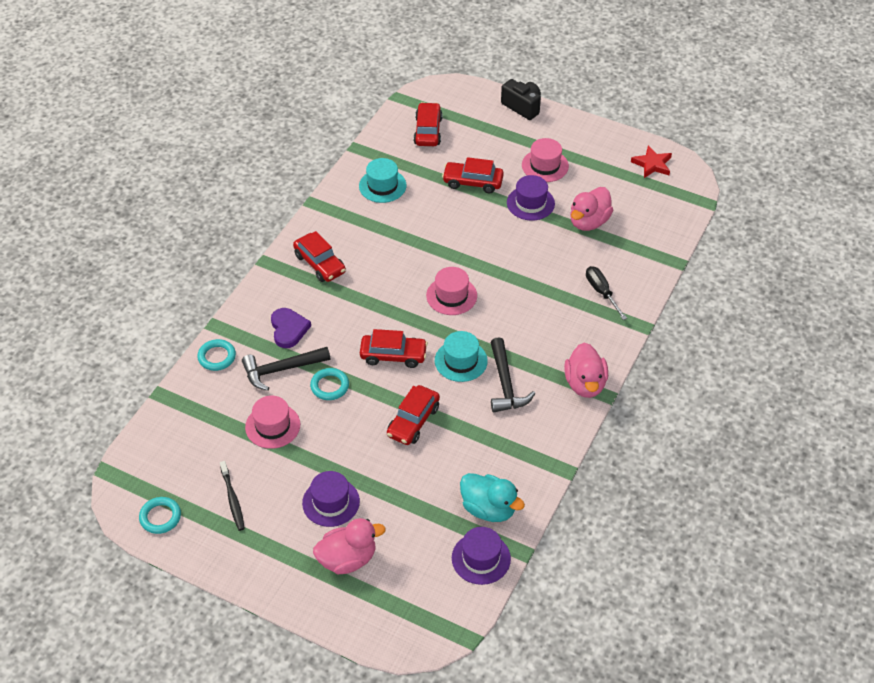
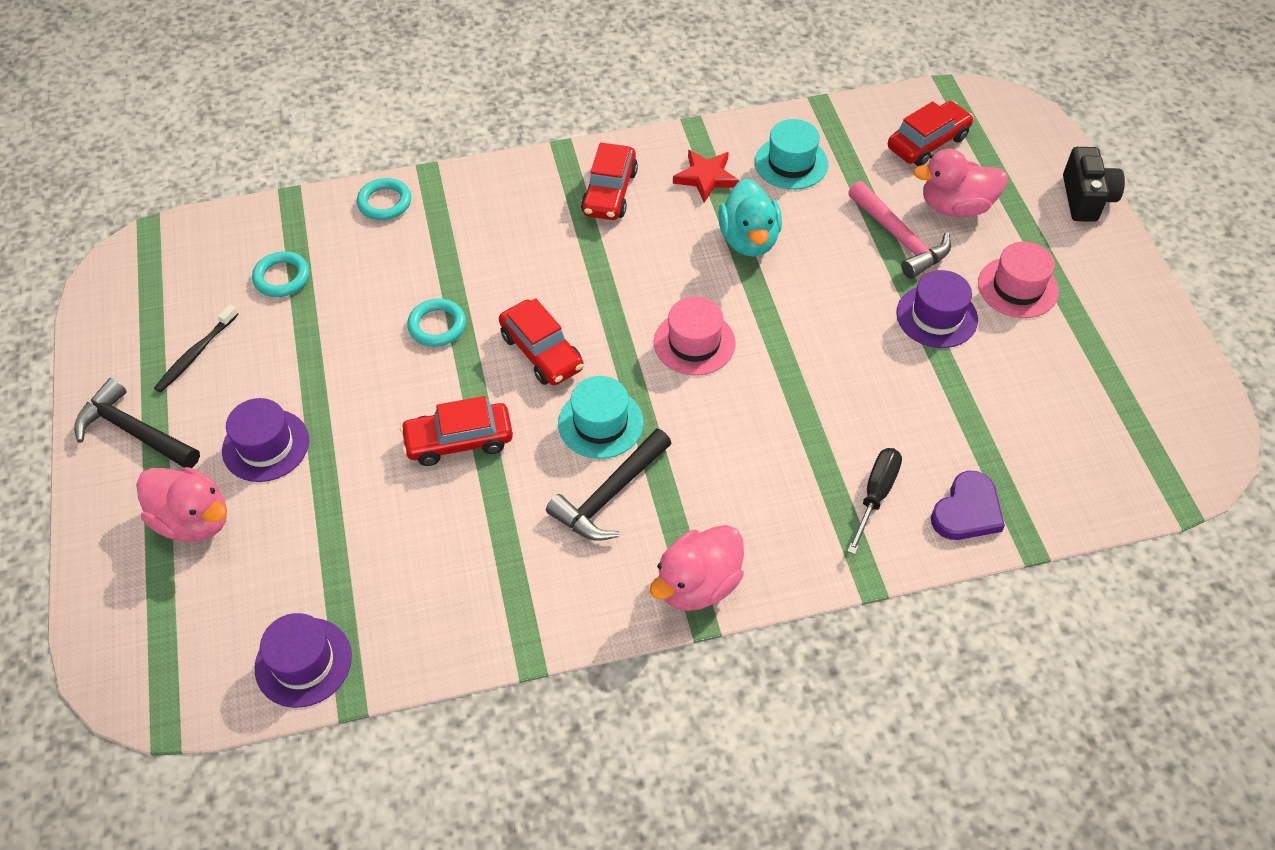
camera: 50 degrees right, 5 degrees up
(160, 517) = (122, 310): turquoise ring -> turquoise ring (282, 277)
(272, 426) = (331, 316): pink hat -> none
(281, 370) = (420, 267): black hammer -> black hammer (135, 432)
(288, 329) = (485, 233): purple heart -> purple heart (967, 511)
(472, 182) = (899, 238): red car -> pink hammer
(489, 509) = (390, 616): turquoise duck -> turquoise duck (749, 240)
(589, 222) = (980, 398): pink duck -> pink duck (955, 206)
(652, 164) = (1171, 398): red star -> red star (706, 178)

